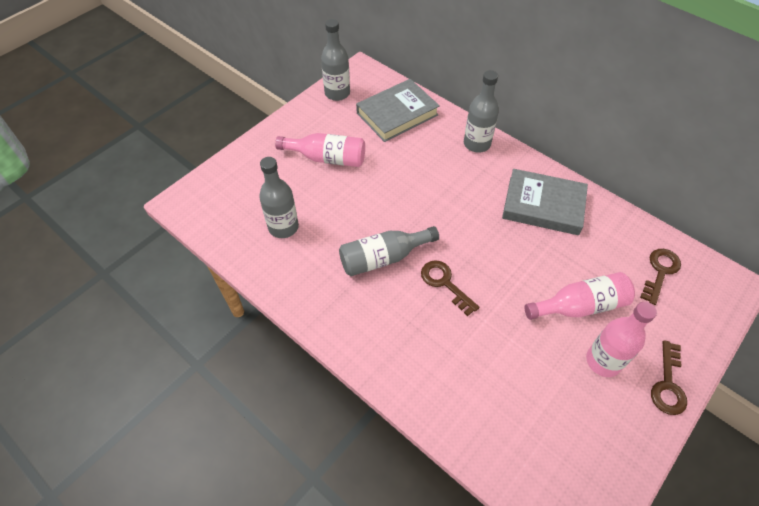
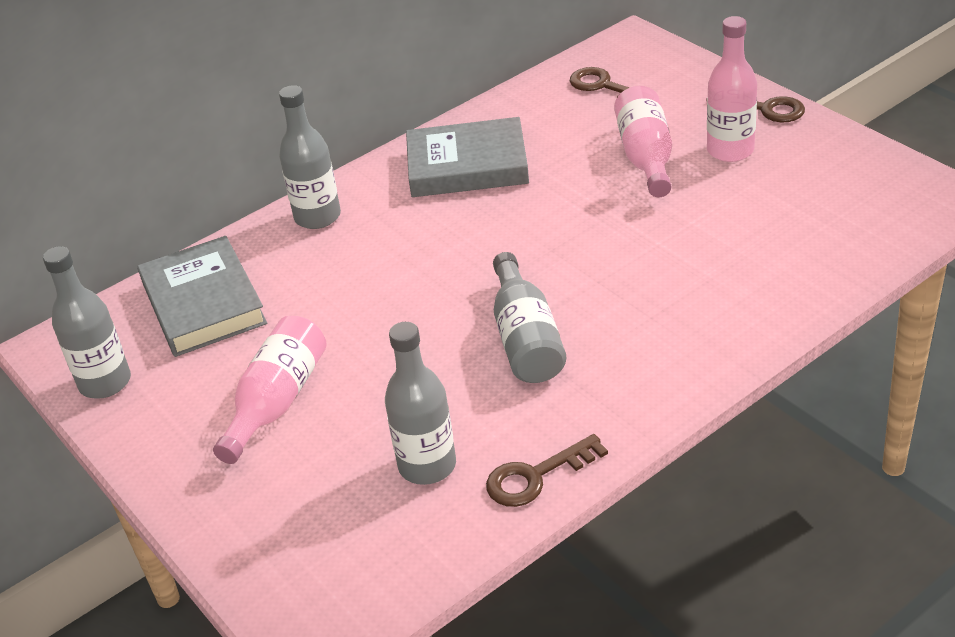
camera: 75 degrees left, 15 degrees down
(445, 284) = (588, 275): brown key -> brown key (536, 476)
(543, 205) = (467, 165): grey book -> grey book turned 60 degrees clockwise

